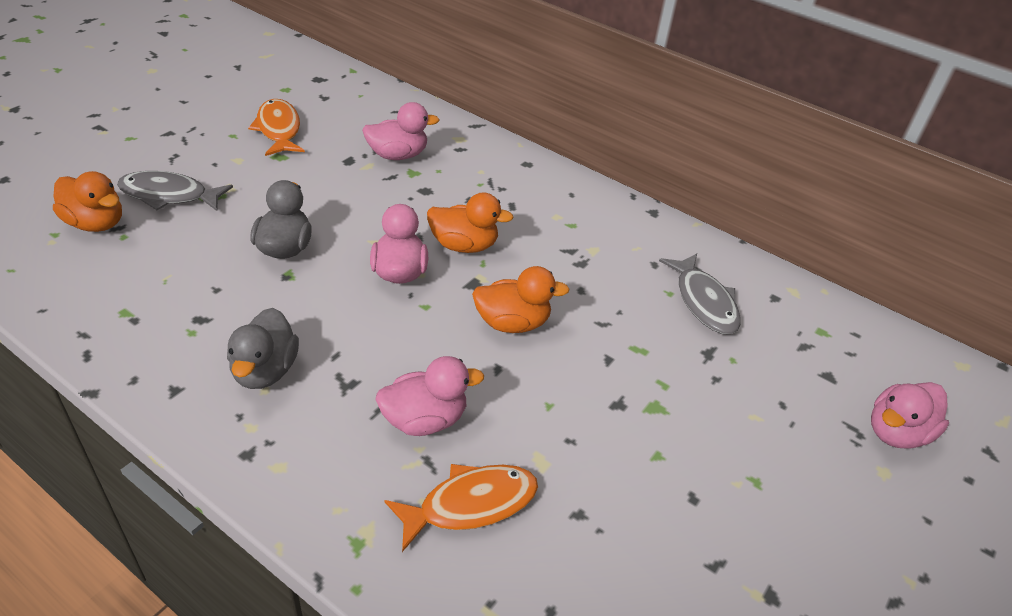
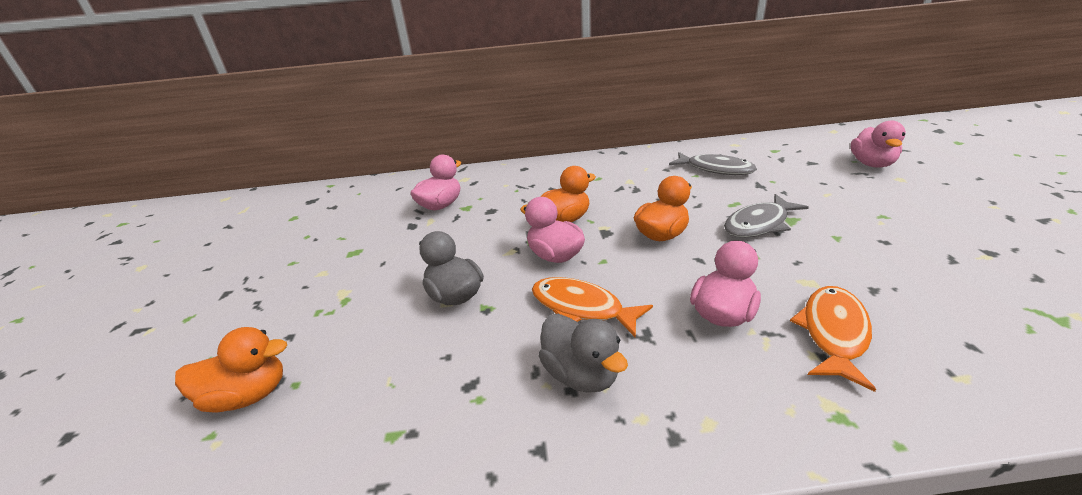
camera: 35 degrees left, 10 degrees down
(169, 195) = (295, 329): grey fish -> grey fish (759, 224)
(279, 129) = (327, 239): orange fish -> orange fish (581, 307)

